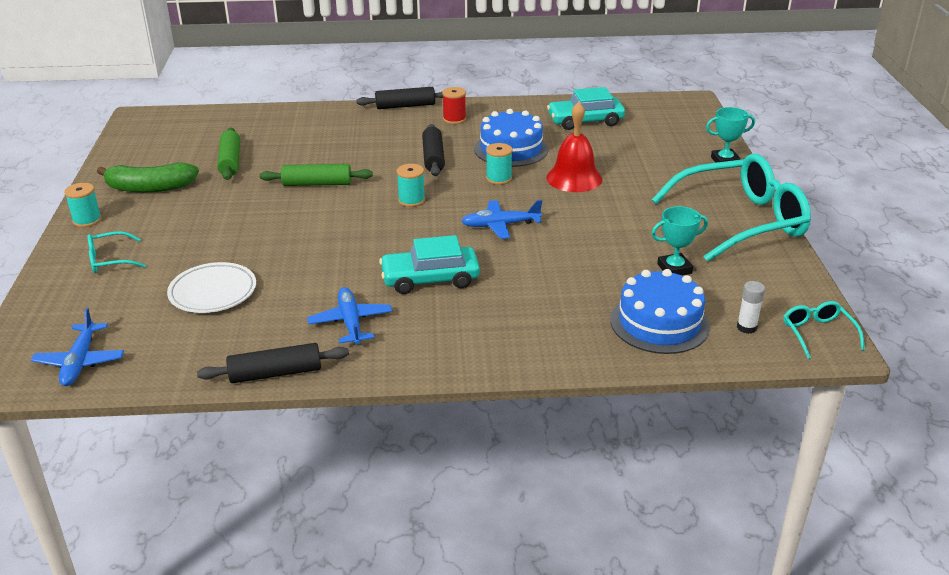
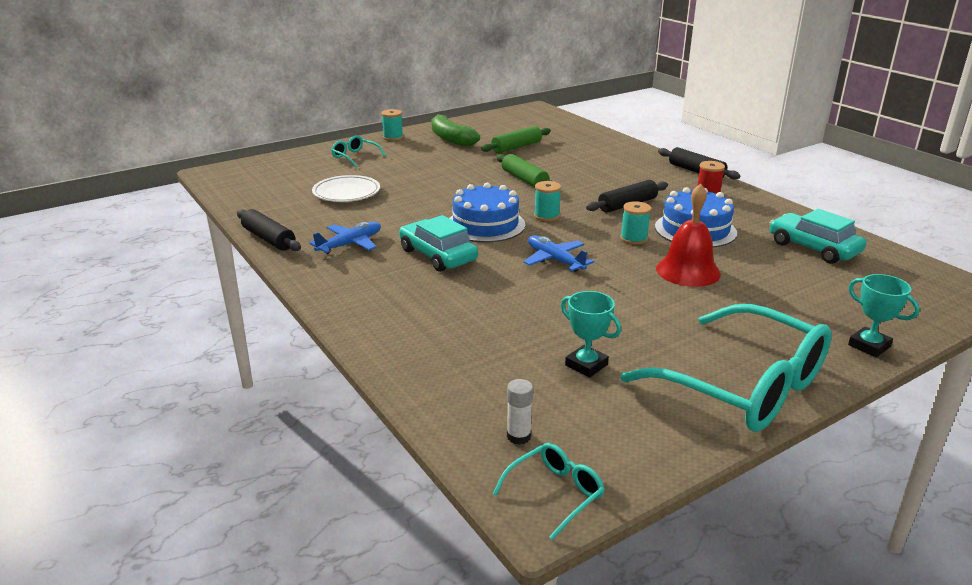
camera: 60 degrees right, 5 degrees down
(80, 361) = (242, 184): blue plane -> none
(659, 323) = (475, 379): blue cake -> blue cake (485, 225)

